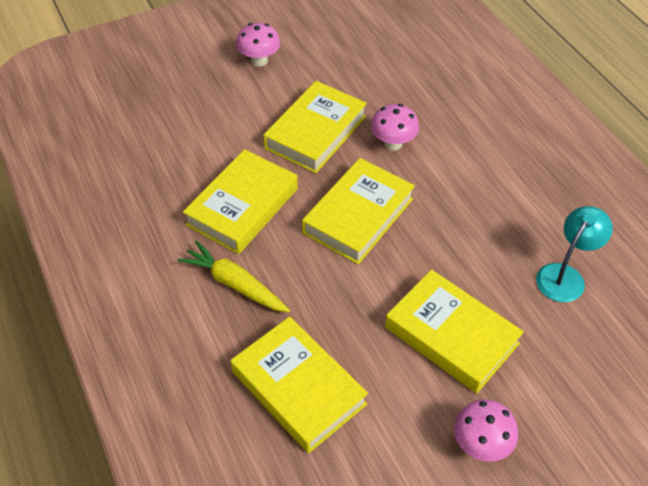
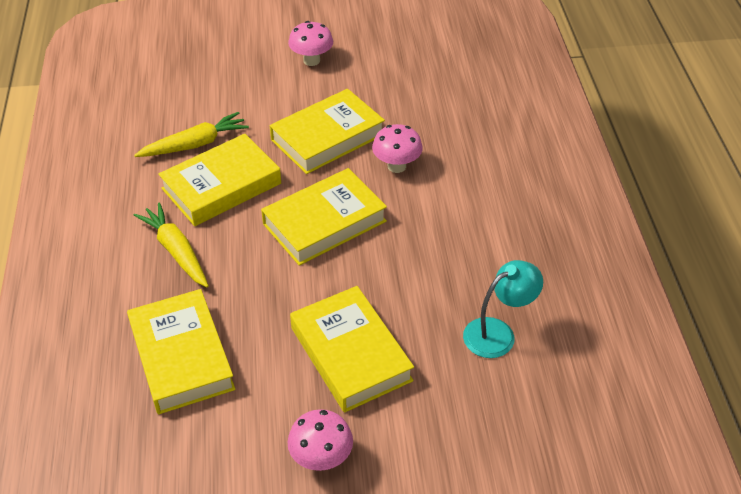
camera: 20 degrees right, 5 degrees down
(194, 171) = (195, 144): none -> yellow carrot

